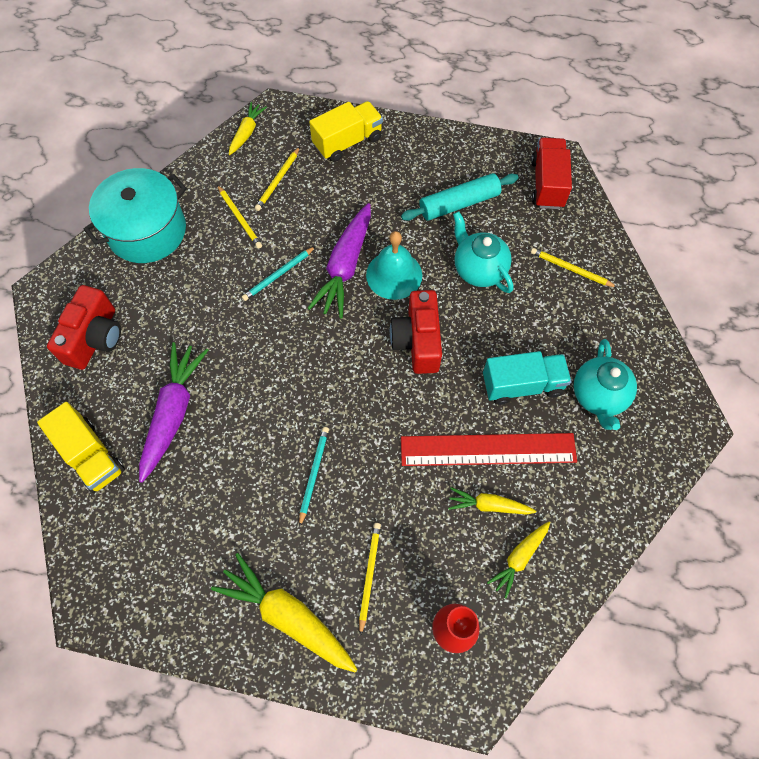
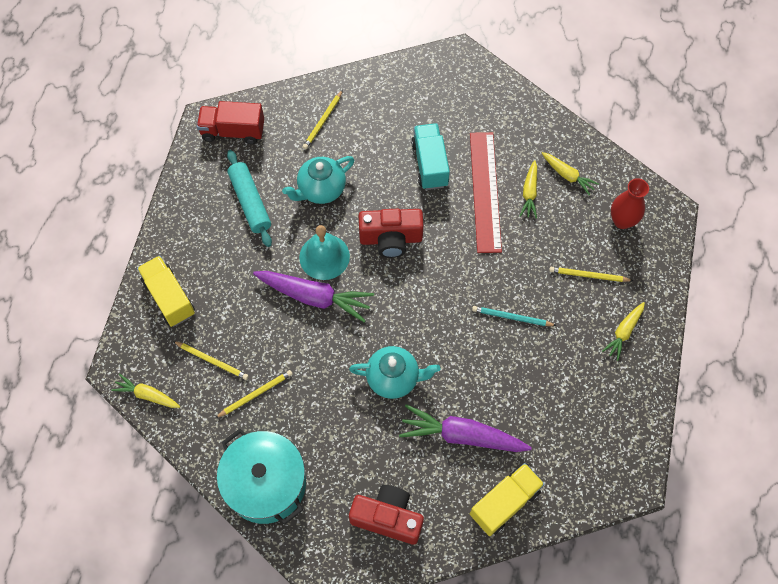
camera: 90 degrees left, 0 degrees up
(278, 275) = (322, 354): turquoise pencil -> none
(287, 615) = (623, 332): yellow carrot -> yellow carrot, size x0.56
(598, 396) = (438, 113): turquoise teapot -> turquoise teapot (393, 378)

